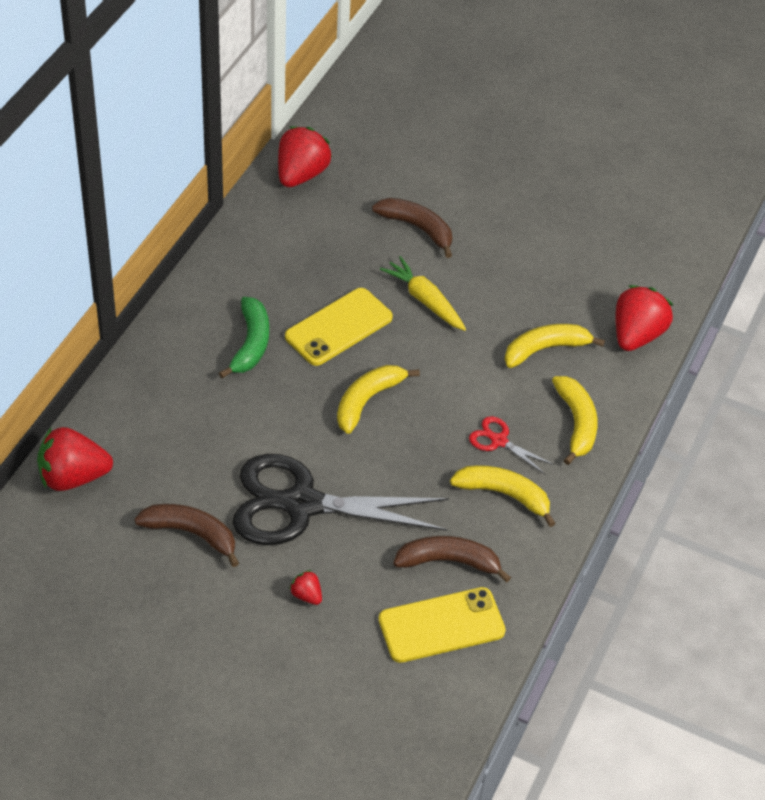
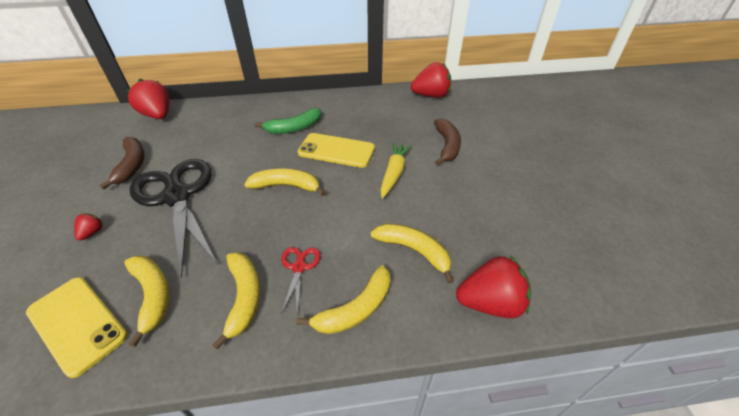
camera: 60 degrees right, 5 degrees down
(449, 562) = (152, 296): brown banana -> yellow banana

